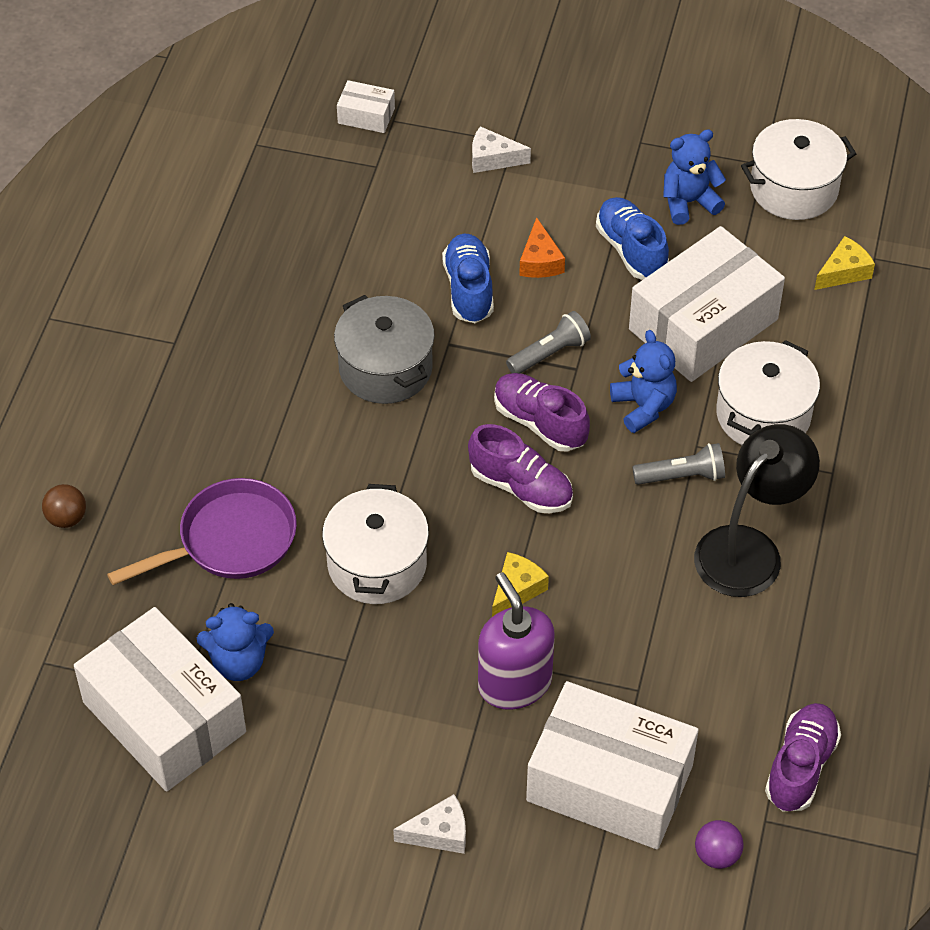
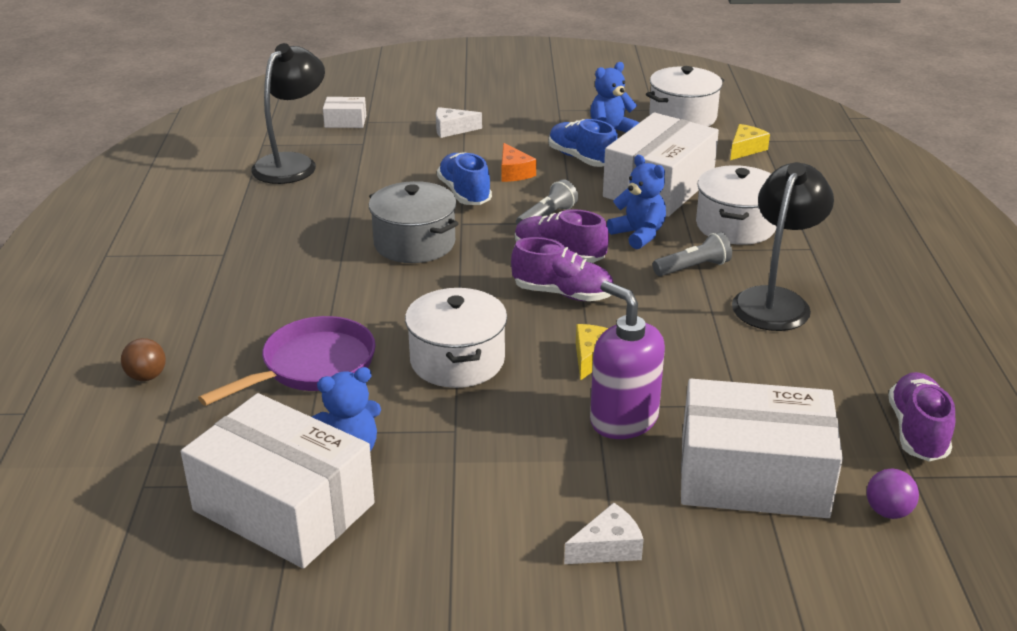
camera: 15 degrees left, 20 degrees down
(283, 190) = (292, 163): none -> black lamp

